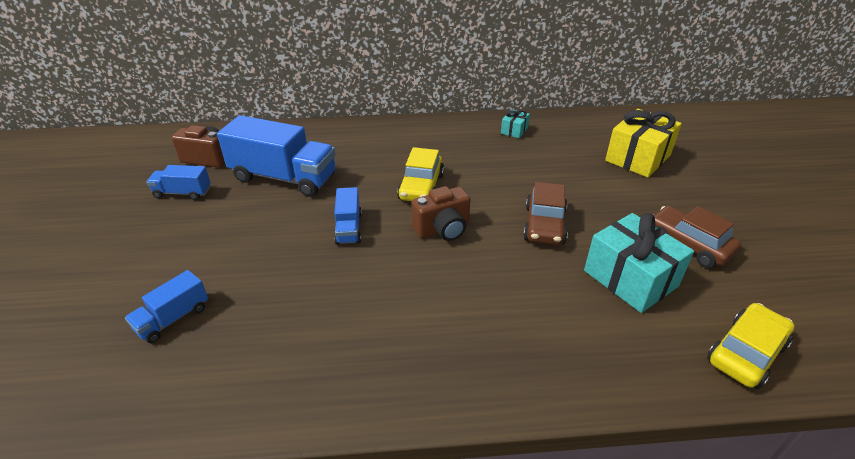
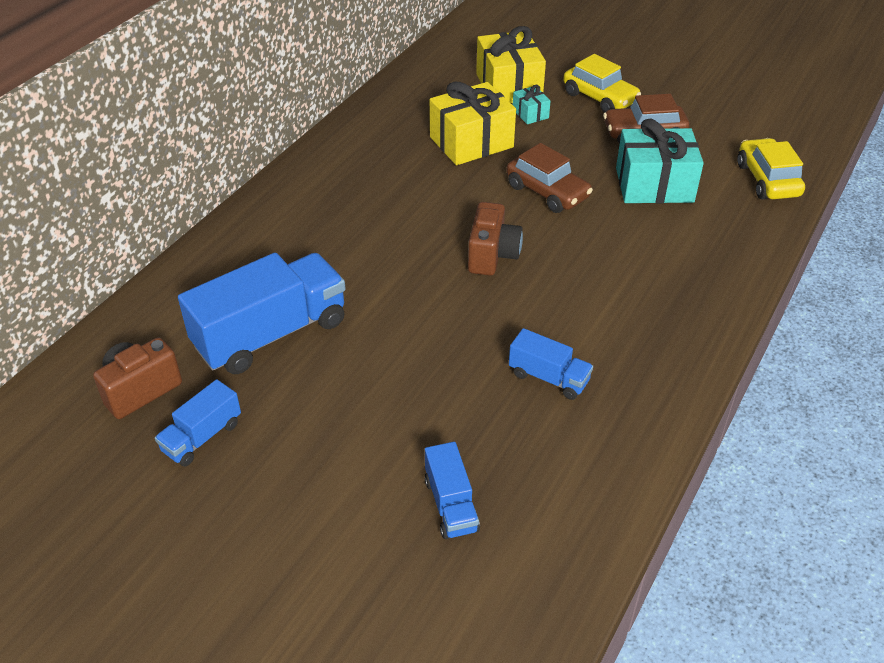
camera: 55 degrees left, 5 degrees up
(348, 228) = (425, 318): blue truck -> blue truck (548, 377)
(421, 187) = (407, 238): yellow car -> yellow car (599, 98)
(514, 130) = (378, 128): turquoise gift -> turquoise gift (530, 114)
(552, 169) = (471, 142): none -> yellow gift

